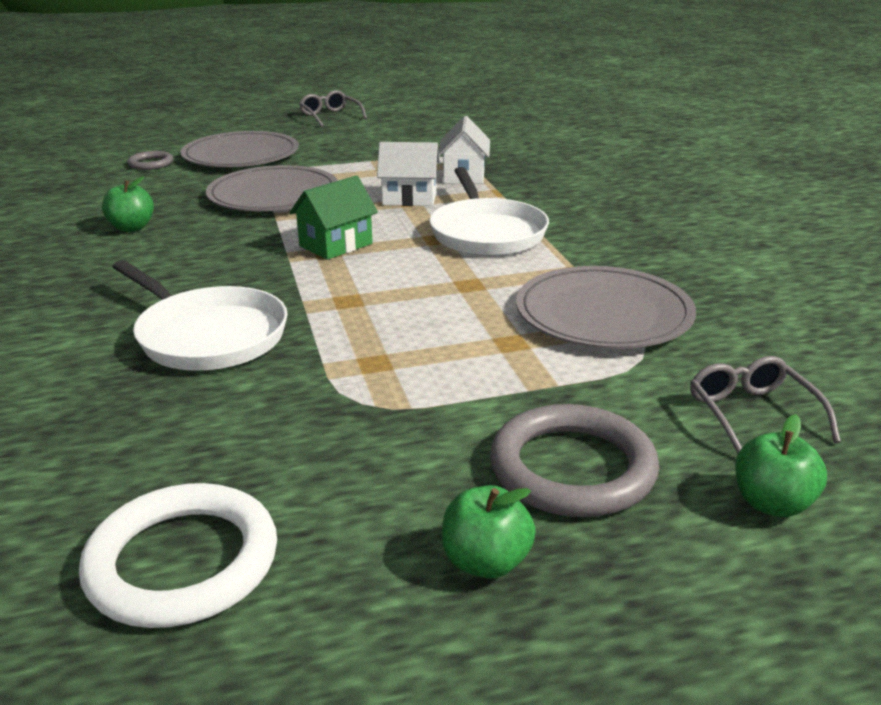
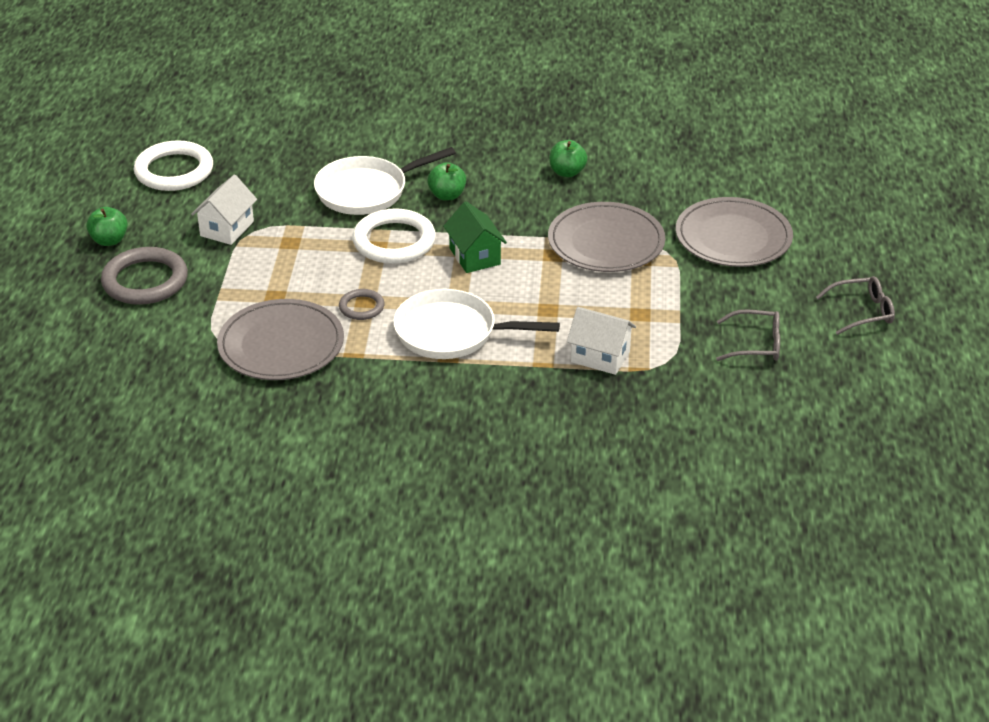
camera: 110 degrees right, 10 degrees up
(151, 163) = (730, 187): grey ring -> grey ring (361, 307)
(330, 292) = (394, 241): none -> white ring
(409, 198) = (556, 311): white house -> white house (227, 228)
(753, 415) = (134, 356): grey glasses -> grey glasses (755, 344)
(772, 504) = (71, 330): green apple -> green apple (447, 195)

